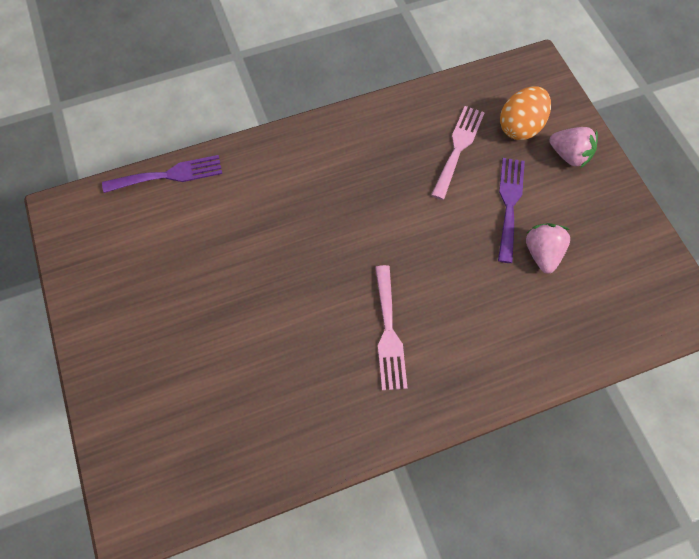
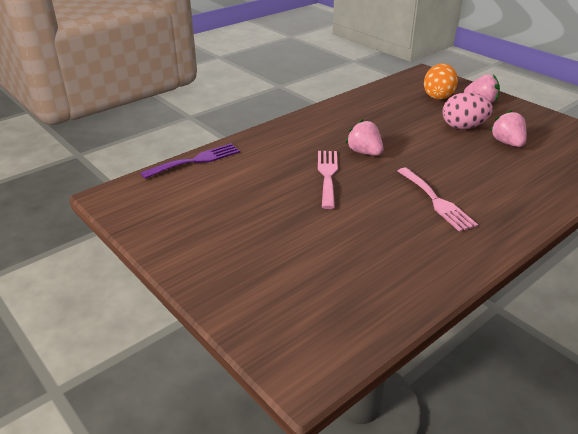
camera: 20 degrees left, 30 degrees down
(360, 218) = (364, 152): none -> pink strawberry
(458, 148) = (405, 111): pink fork -> pink fork (327, 175)
(509, 204) = (463, 127): purple fork -> pink egg

